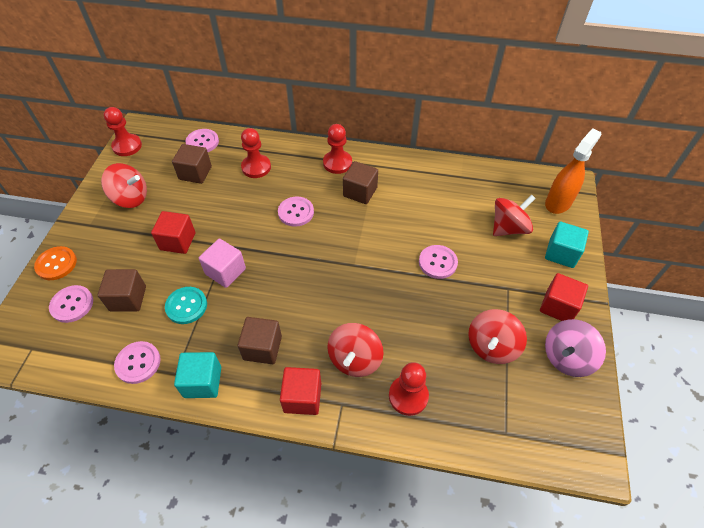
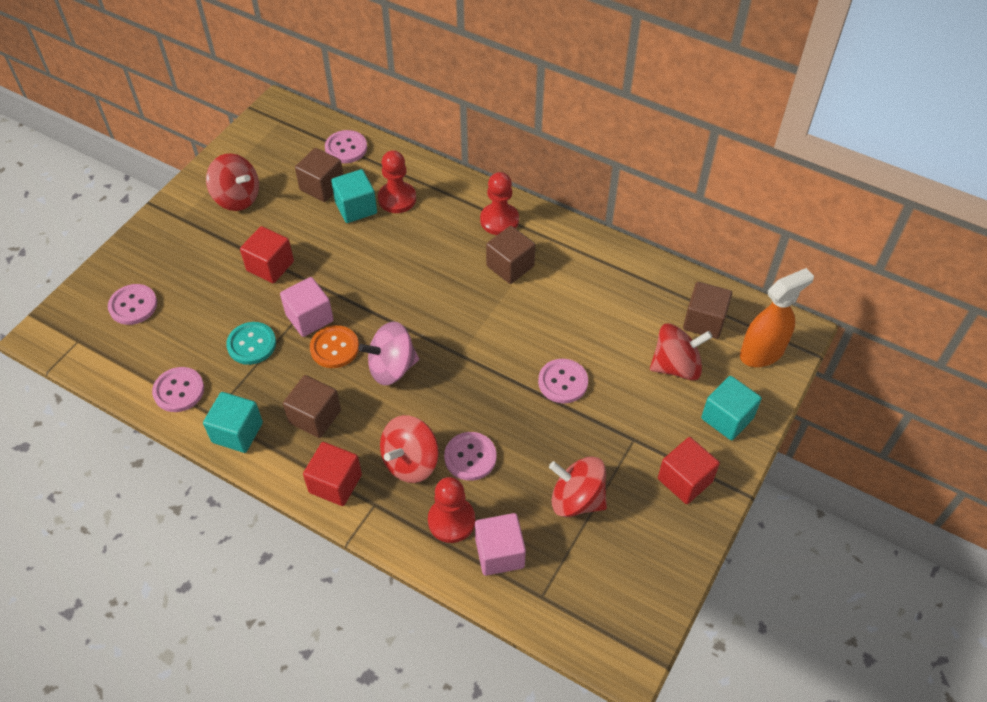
camera: 20 degrees right, 0 degrees up
(56, 264) = (131, 254): orange button -> orange button (334, 348)
(127, 146) = (256, 130): red pawn -> none
(128, 298) = (193, 317): brown cube -> brown cube (704, 321)
(228, 181) = (356, 208): none -> turquoise cube
(296, 212) = (420, 270): pink button -> pink button (470, 457)
(457, 409) = (499, 553): none -> pink cube
(492, 346) = (577, 499): red spinning top -> red spinning top turned 60 degrees clockwise
(566, 357) = (660, 541): pink spinning top -> pink spinning top (392, 368)

